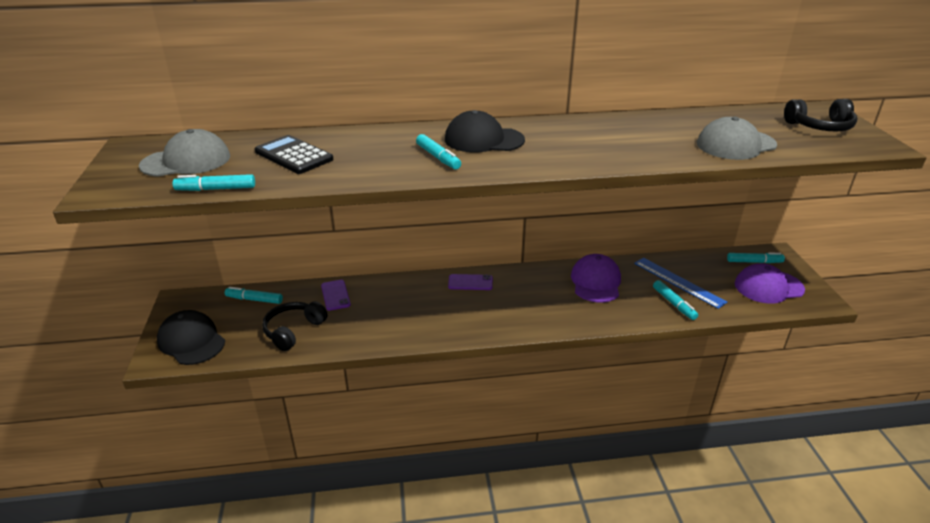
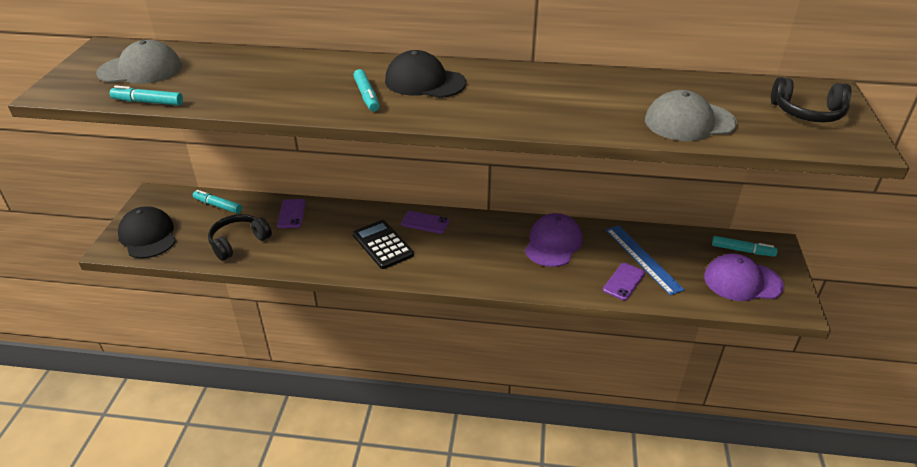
camera: 15 degrees right, 5 degrees up
(293, 156) = (235, 76): black calculator -> black calculator (382, 245)
(674, 304) = (624, 281): turquoise marker -> purple phone

